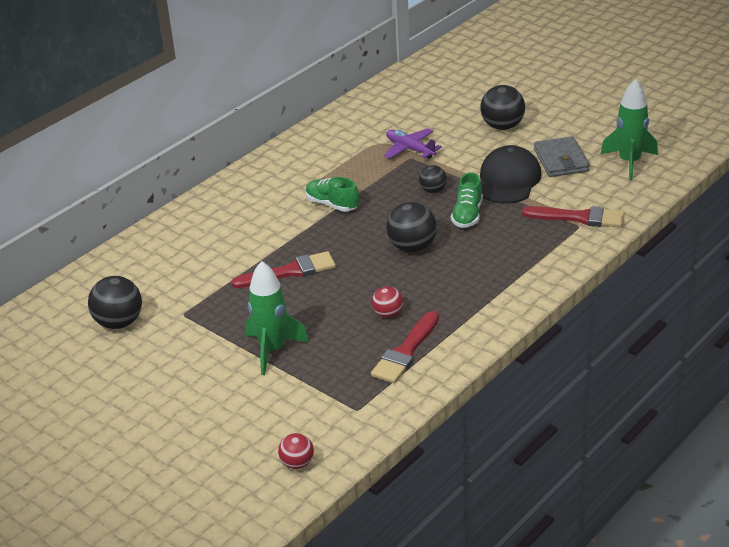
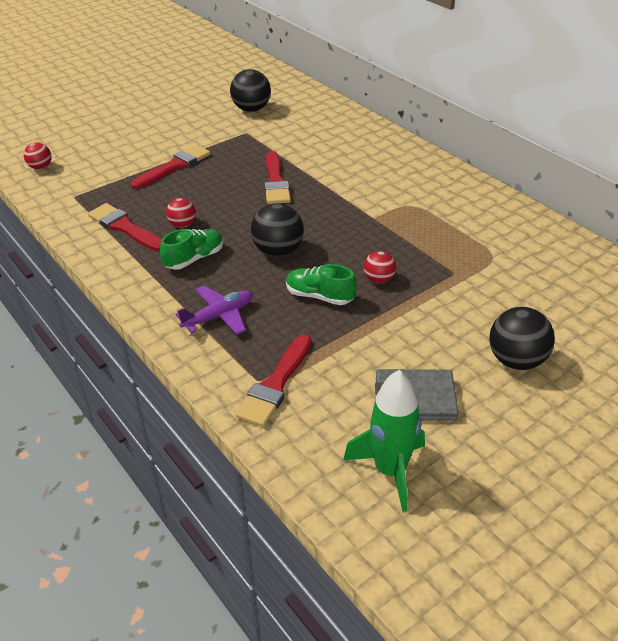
camera: 100 degrees right, 5 degrees up
(272, 350) = (174, 166): green rocket -> red brush
(332, 204) = (375, 213): green shoe -> green shoe (194, 258)
(410, 149) = (473, 275): purple plane -> purple plane (219, 316)
(433, 190) = (379, 279): black ball -> red ball
(508, 180) = (381, 340): black cap -> none

